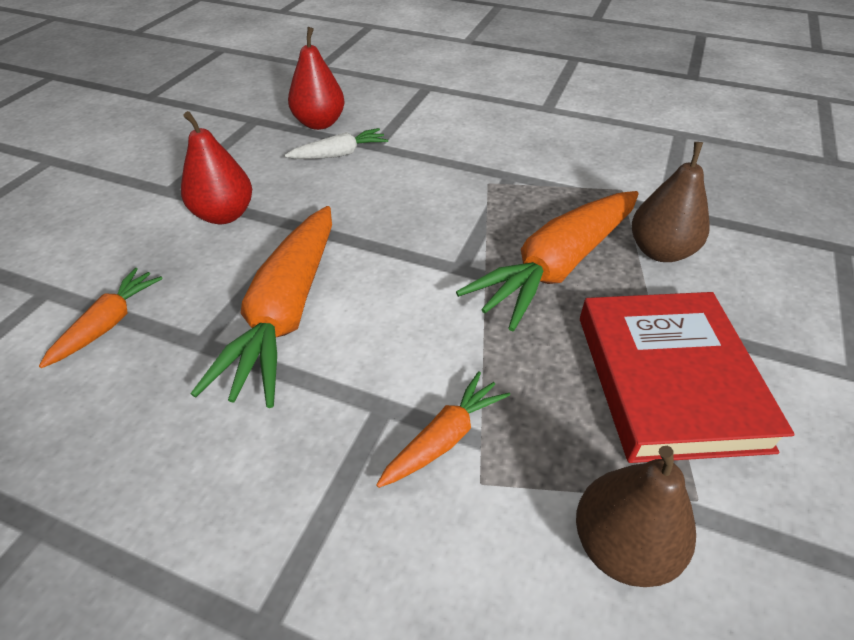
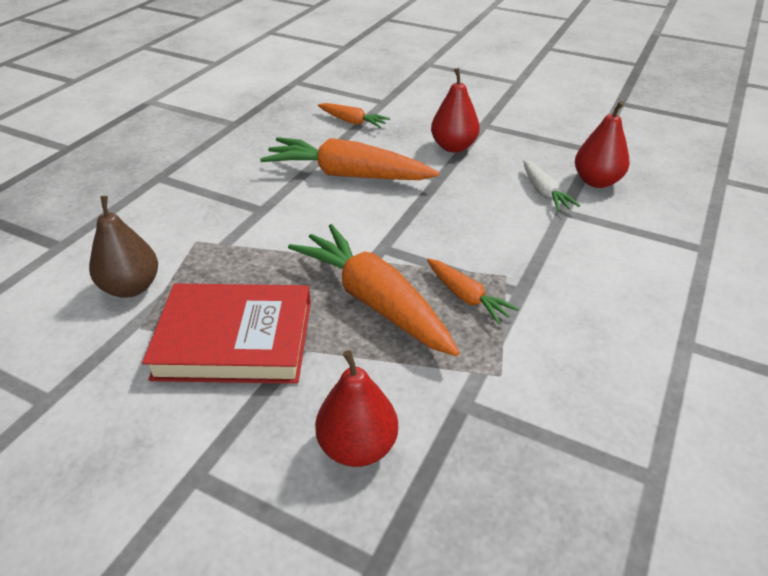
camera: 95 degrees right, 5 degrees down
(444, 438) = (230, 230): orange carrot -> orange carrot (467, 297)
(660, 251) = (388, 378): brown pear -> none
(748, 265) = (357, 447): none -> red pear

